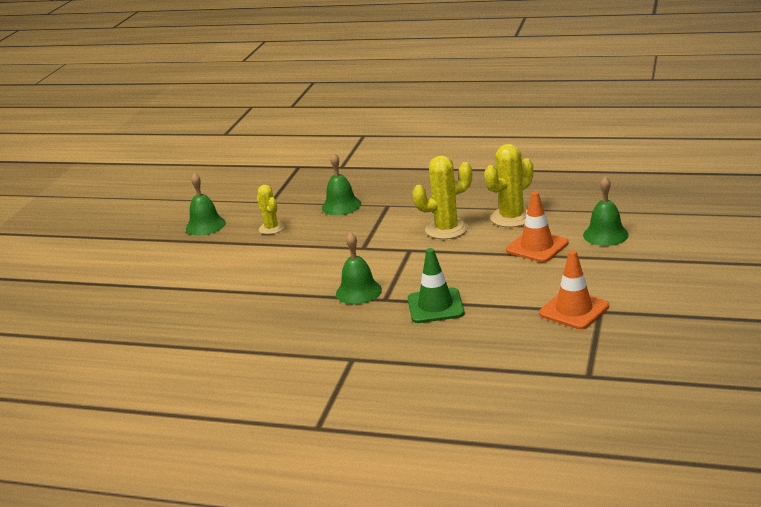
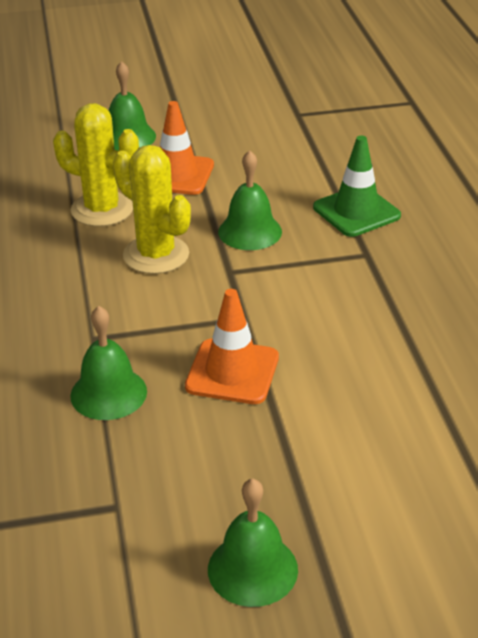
camera: 120 degrees left, 10 degrees up
(271, 228) = (225, 454): yellow cactus -> none
(358, 291) = (364, 281): green bell -> green bell (250, 231)
(574, 310) = (305, 127): orange traffic cone -> orange traffic cone (232, 372)

